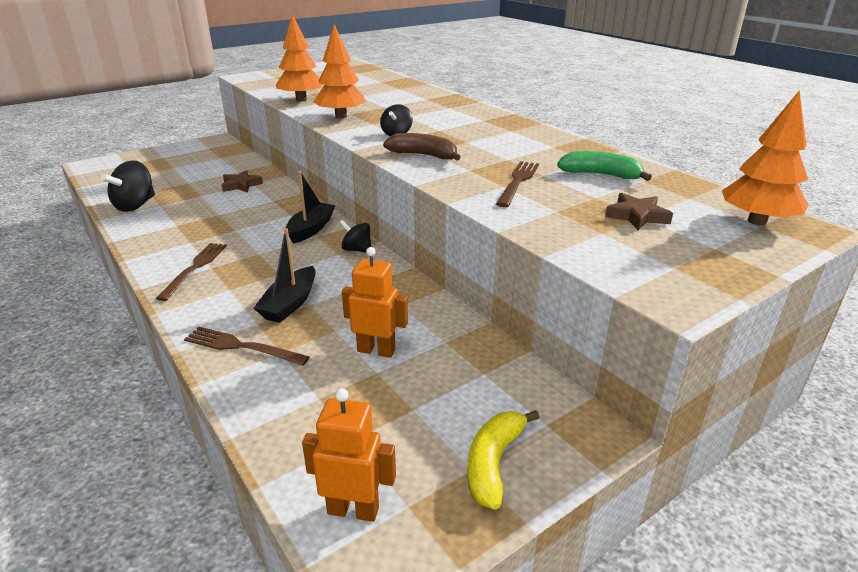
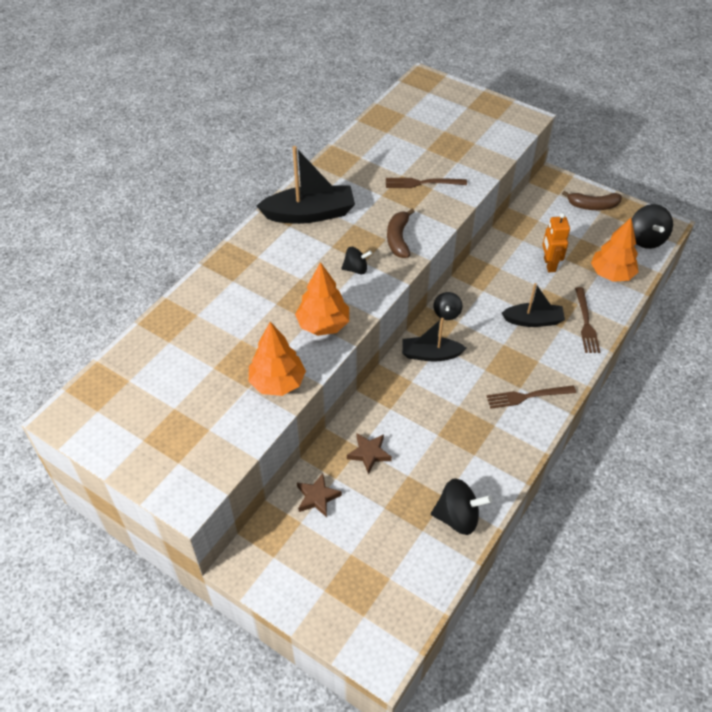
camera: 110 degrees left, 20 degrees up
(353, 510) = (646, 239): orange robot -> black spinning top
(493, 463) = (593, 206): yellow banana -> brown banana
(496, 128) = (310, 214): none -> black boat
(600, 175) = (388, 150): green banana -> none
(637, 216) = (445, 132): brown star -> brown star (317, 497)
(757, 221) = (425, 93): orange tree -> orange tree (611, 274)

